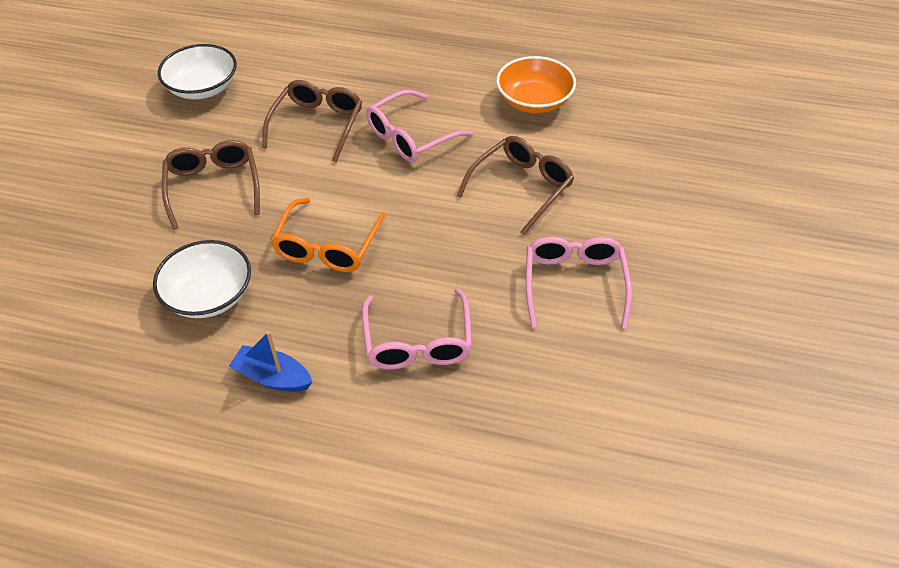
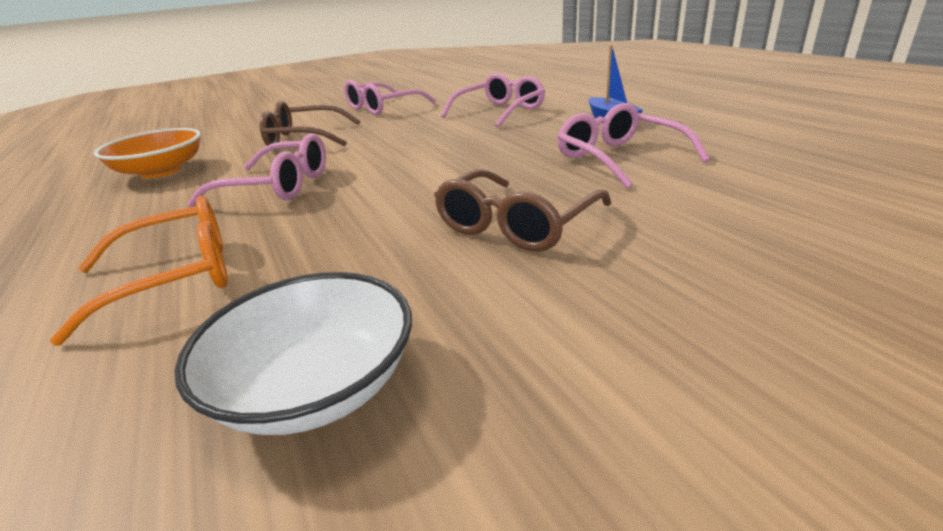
camera: 130 degrees left, 20 degrees down
(209, 295) = (619, 158): white bowl -> pink glasses
(317, 125) = (311, 232): brown glasses -> none
(327, 246) = (480, 153): orange glasses -> orange glasses (176, 277)

